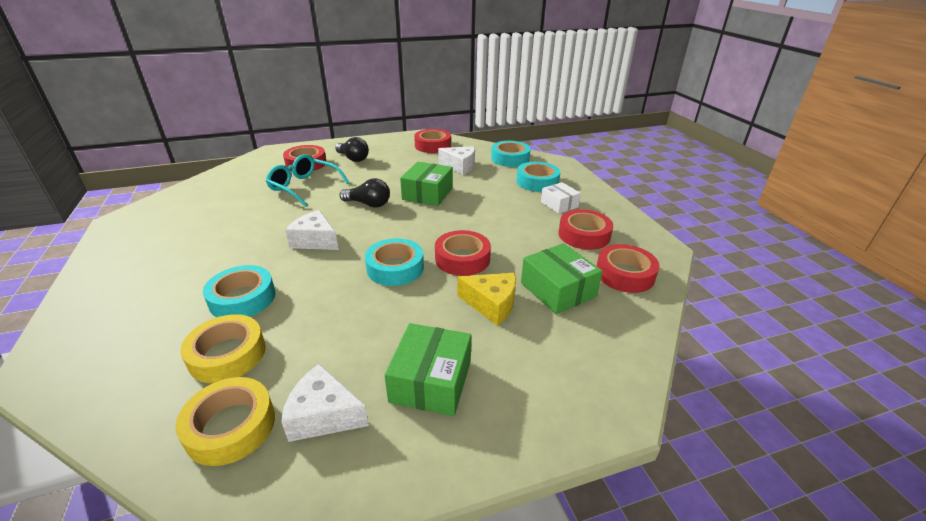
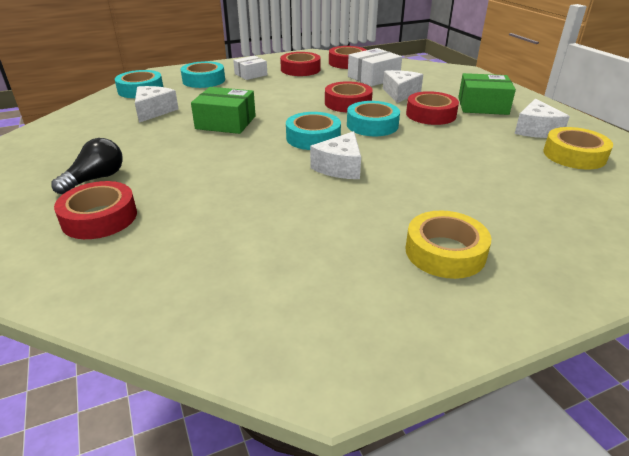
camera: 95 degrees left, 0 degrees up
(227, 354) = (523, 173): yellow tape -> yellow tape (445, 252)
(242, 298) = (456, 184): turquoise tape -> turquoise tape (313, 138)
(304, 187) = (196, 201): turquoise glasses -> none
(368, 204) = (251, 150): black light bulb -> none
(433, 146) = (75, 129): red tape -> red tape (431, 114)
(491, 304) = (400, 93): yellow cheese -> white cheese
(558, 290) = (373, 78): green box -> white box

